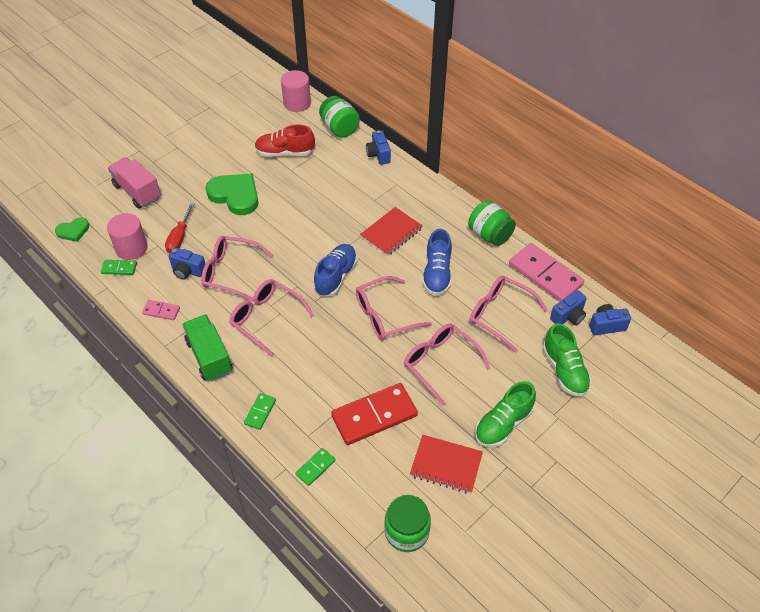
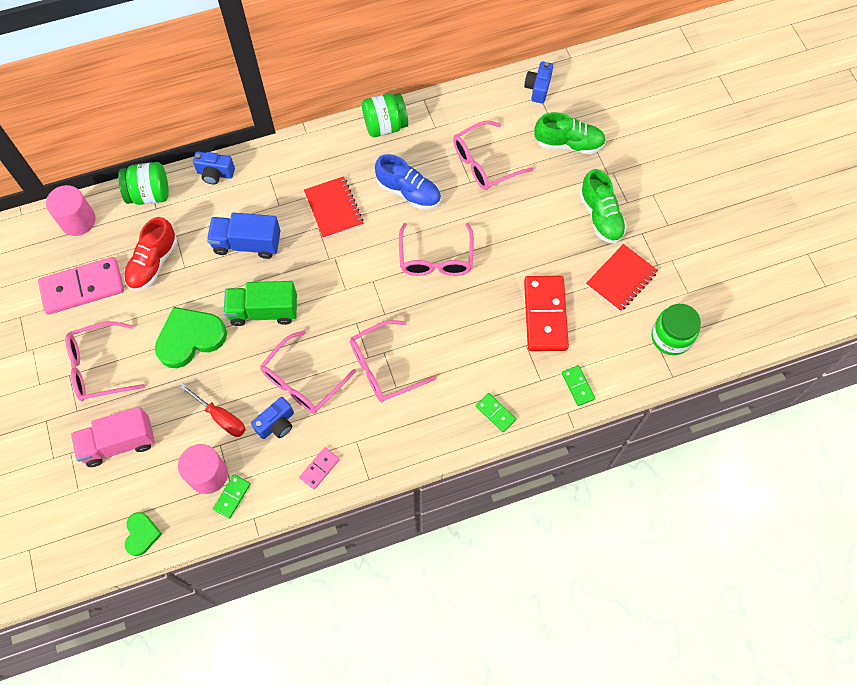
camera: 65 degrees left, 15 degrees up
(209, 357) = (405, 439): green truck -> green truck (263, 311)
(330, 195) = (247, 244): none -> blue truck
(336, 276) = (364, 282): blue shoe -> none
(440, 363) = (514, 236): pink glasses -> pink glasses (98, 367)
(545, 275) = (458, 105): pink domino -> pink domino (82, 287)
(568, 316) = (513, 111): blue camera -> none

